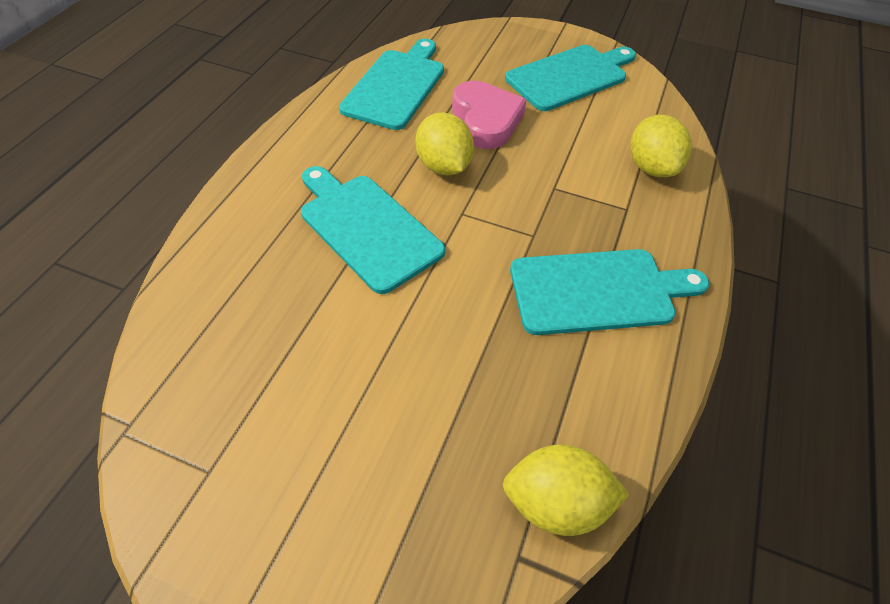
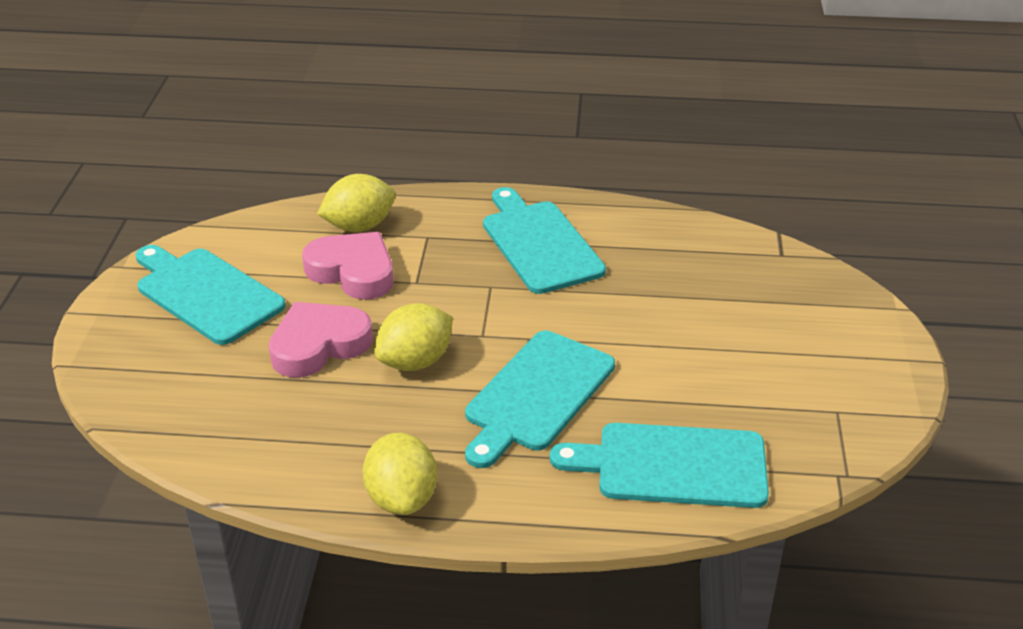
camera: 105 degrees left, 15 degrees down
(396, 86) = (269, 436): turquoise cutting board -> turquoise cutting board (673, 465)
(556, 502) = (736, 244): yellow lemon -> yellow lemon (401, 498)
(579, 152) = (353, 272): none -> pink heart

